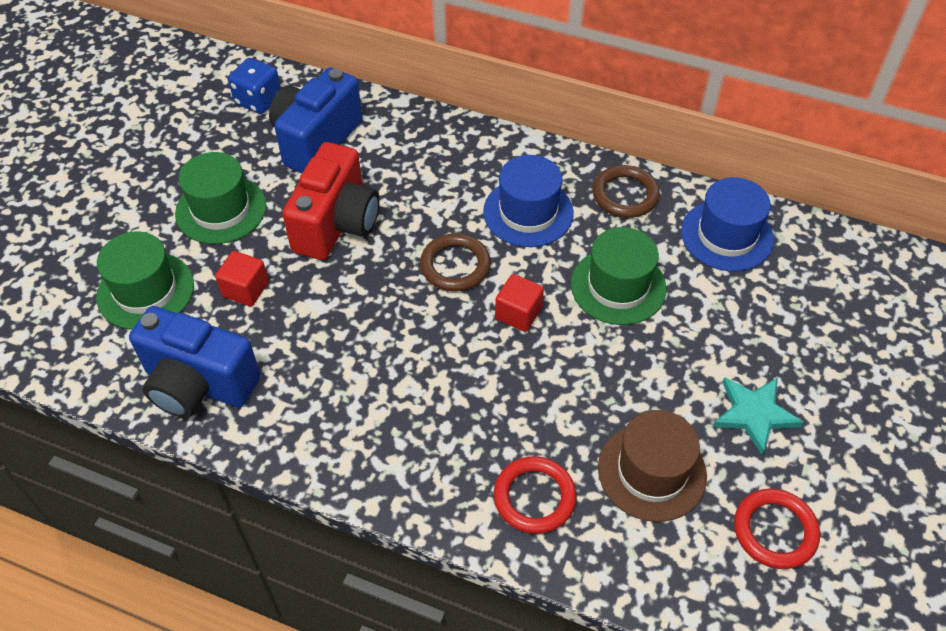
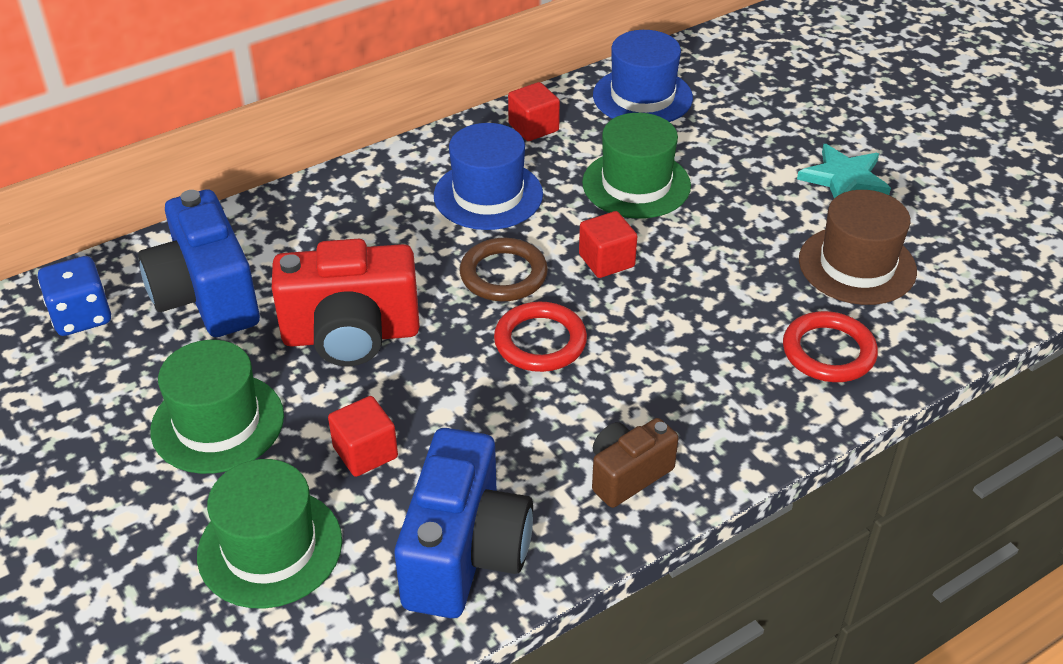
camera: 55 degrees left, 10 degrees down
(198, 384) = (465, 554): blue camera -> blue camera turned 45 degrees counterclockwise
(321, 434) = (628, 475): none -> brown camera
(336, 224) = (351, 335): red camera -> red camera turned 120 degrees clockwise
(625, 195) = (533, 127): brown ring -> red cube
(775, 531) = (967, 227): red ring -> red ring (540, 341)

